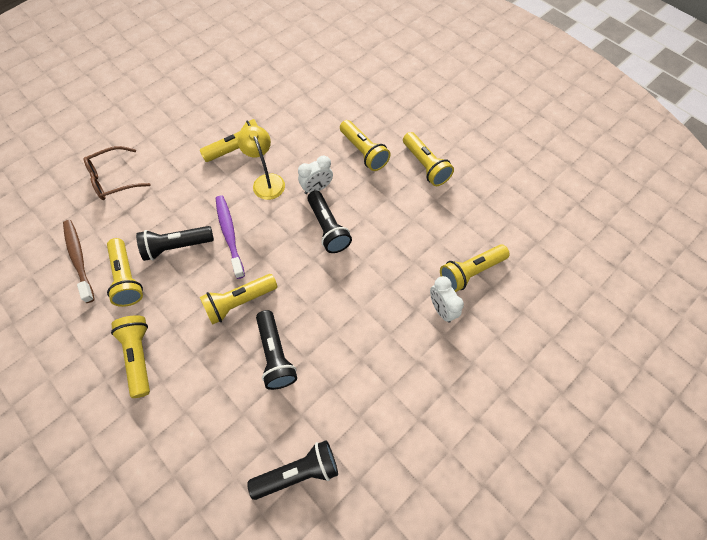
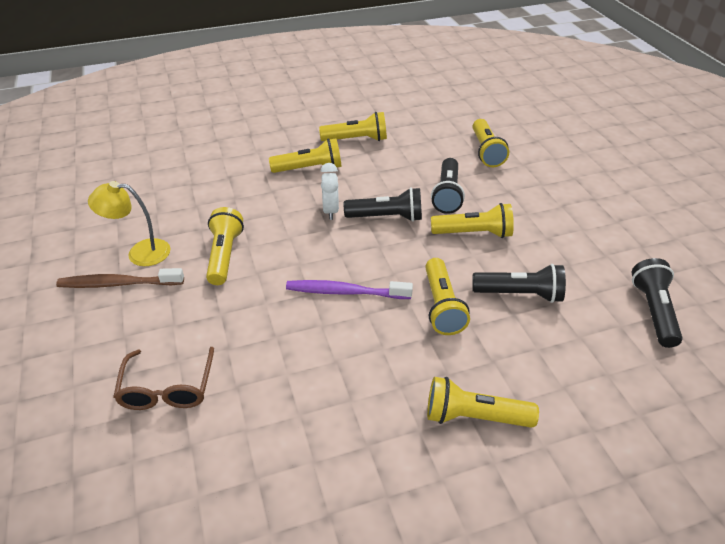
camera: 65 degrees left, 20 degrees down
(79, 259) = (281, 459): brown toothbrush -> brown toothbrush (118, 284)
(127, 278) = (349, 406): yellow flashlight -> yellow flashlight (474, 233)
(176, 247) = (331, 344): black flashlight -> black flashlight (447, 195)
(266, 181) = (291, 244): yellow lamp -> yellow lamp (140, 252)
(441, 309) = (515, 177): white clock -> none

